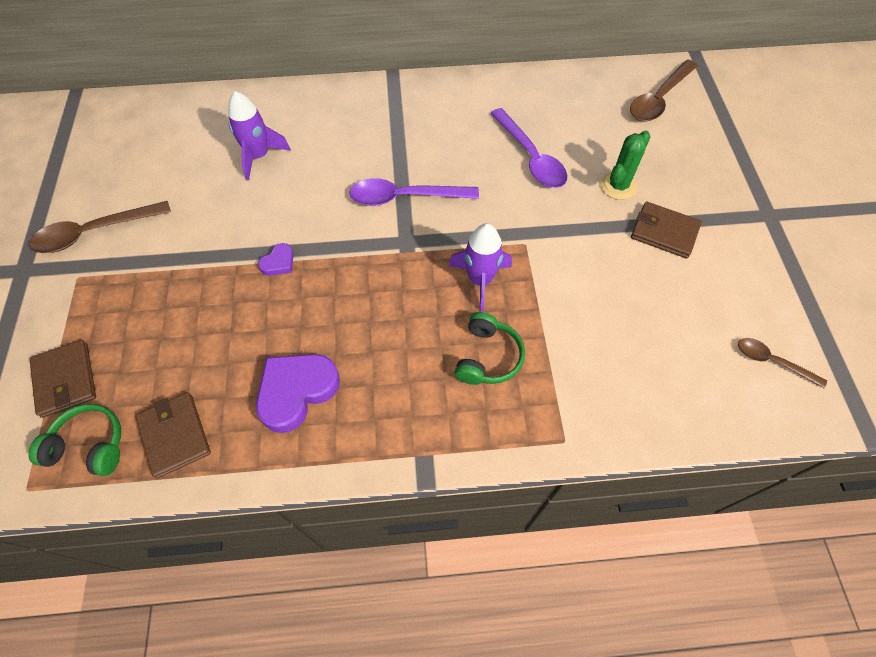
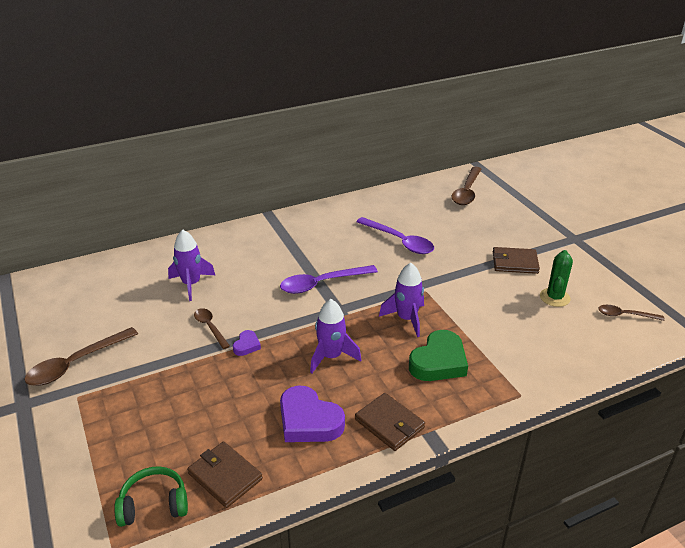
camera: 20 degrees left, 25 degrees down
(65, 380) = (106, 467): brown wallet -> brown wallet (389, 424)
(251, 225) = (210, 327): none -> brown spoon
(296, 392) = (308, 421): purple heart -> purple heart turned 75 degrees counterclockwise
(365, 308) = (331, 356): none -> purple rocket
(487, 357) = (439, 362): green headphones -> green heart
(618, 186) = (469, 244): green cactus -> green cactus (554, 297)

